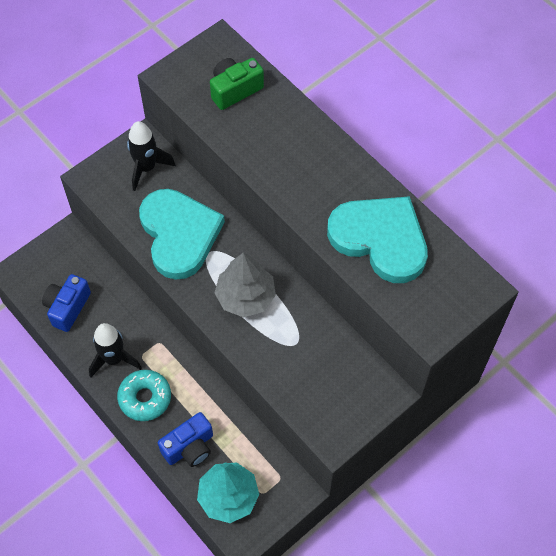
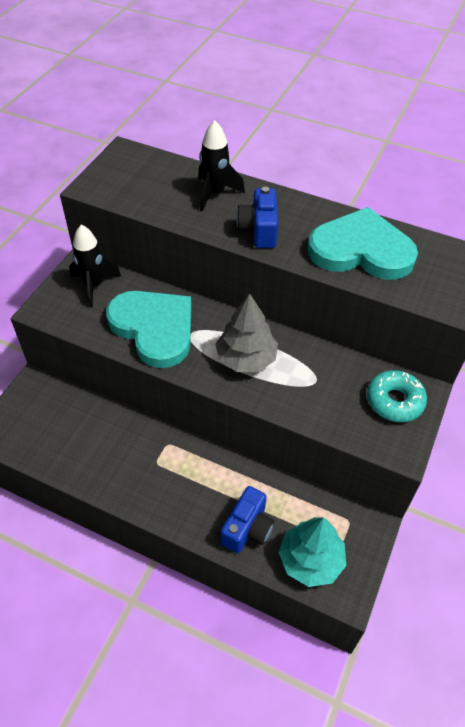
camera: 25 degrees left, 10 degrees down
(67, 307) = (61, 446): blue camera -> blue camera (259, 230)
(114, 359) = (130, 475): black rocket -> black rocket (215, 193)
(145, 398) = (179, 500): turquoise donut -> turquoise donut (394, 401)
(235, 90) = (159, 180): green camera -> none

